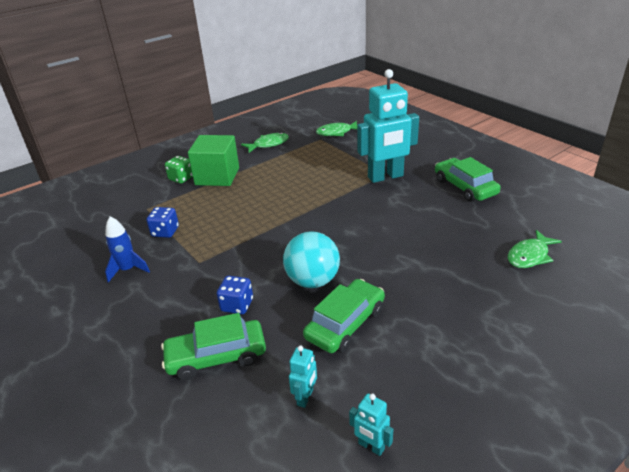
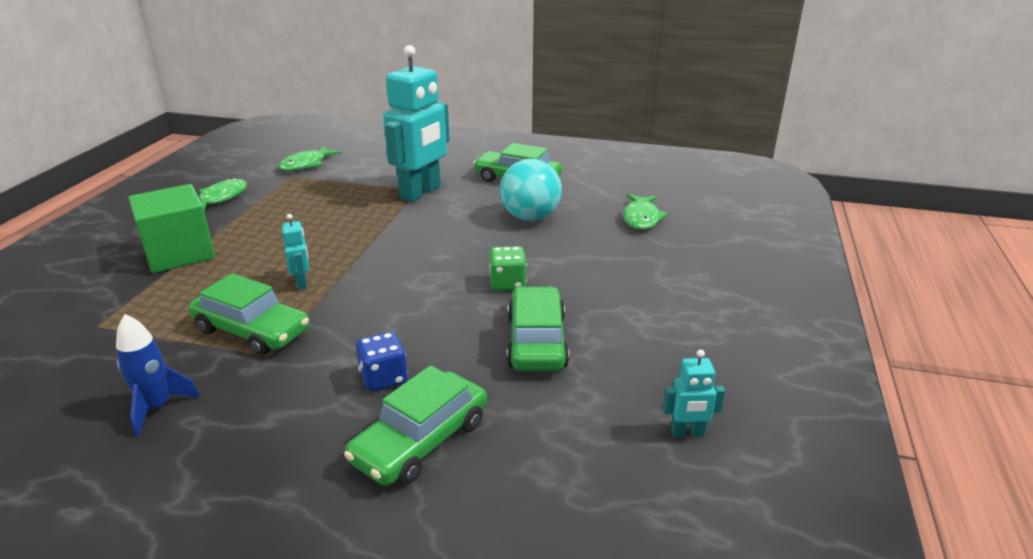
camera: 40 degrees left, 5 degrees down
(165, 232) = (168, 341): blue dice -> none
(181, 178) = (117, 272): green dice -> green dice (507, 283)
(205, 242) = (252, 330): none -> green car
(305, 397) = (574, 426): turquoise robot -> turquoise robot (302, 283)
(313, 281) = (451, 317): turquoise ball -> turquoise ball (530, 217)

